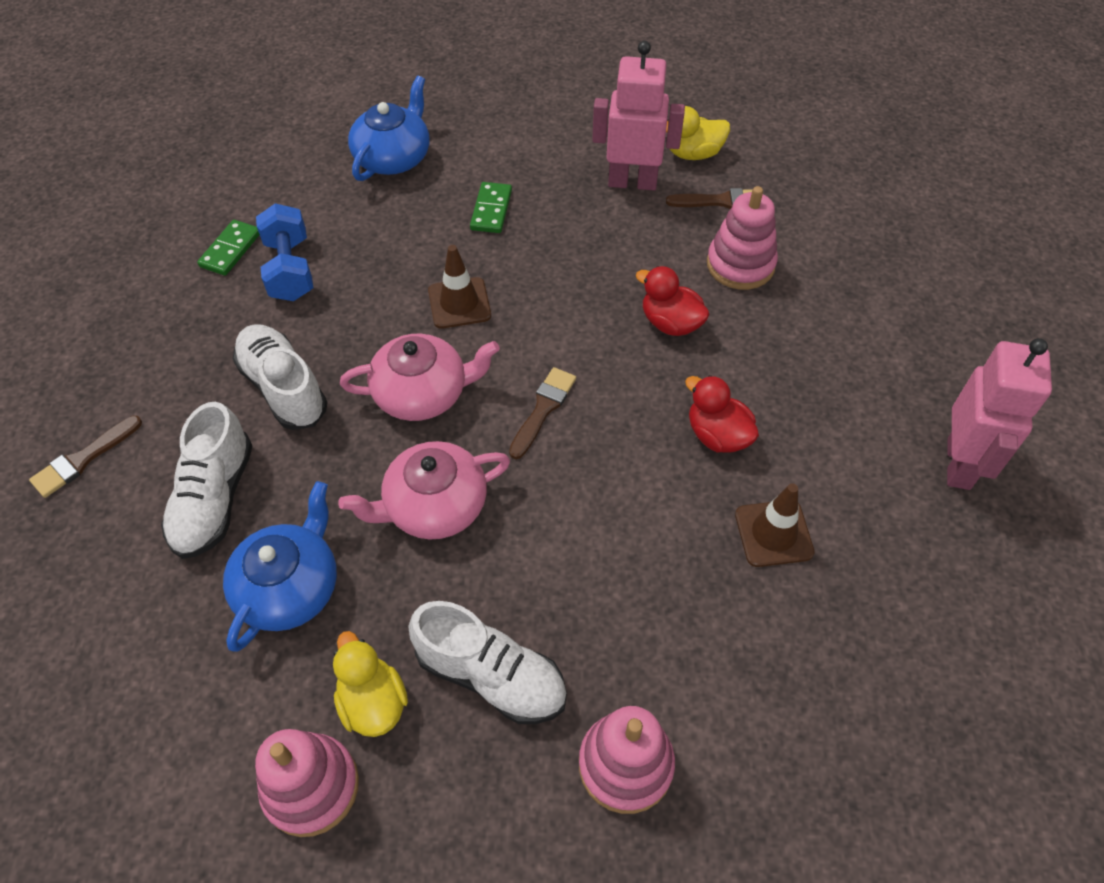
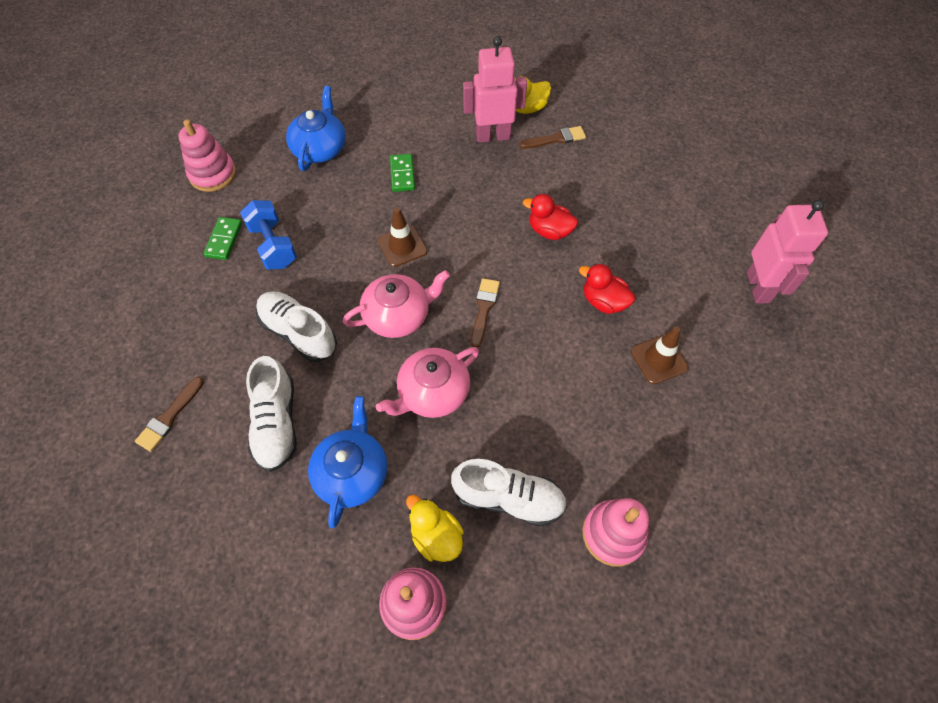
camera: 15 degrees left, 5 degrees up
(740, 265) = (582, 181): pink stacking toy -> pink stacking toy (213, 174)

